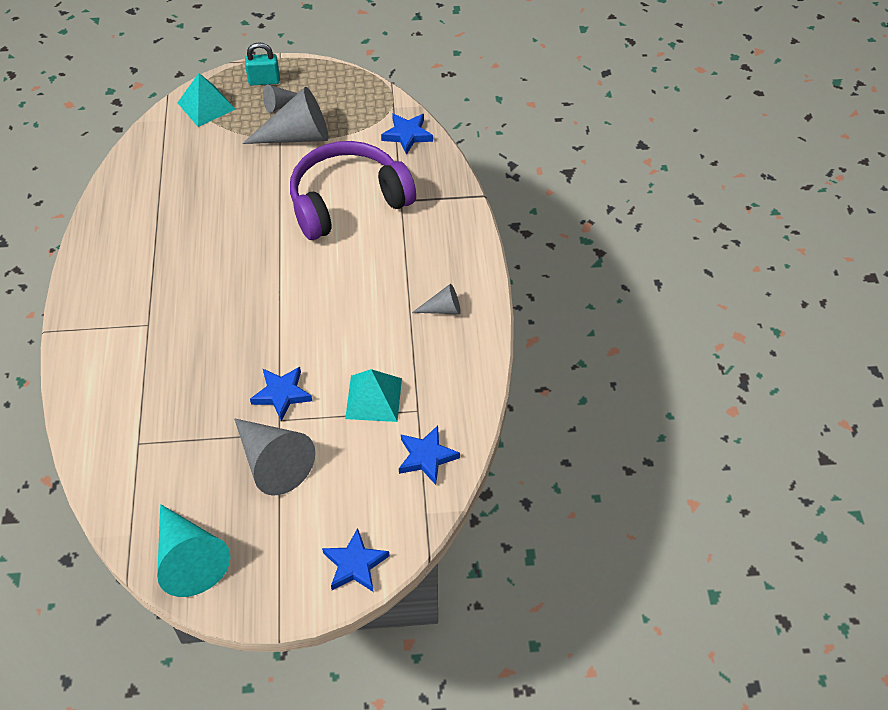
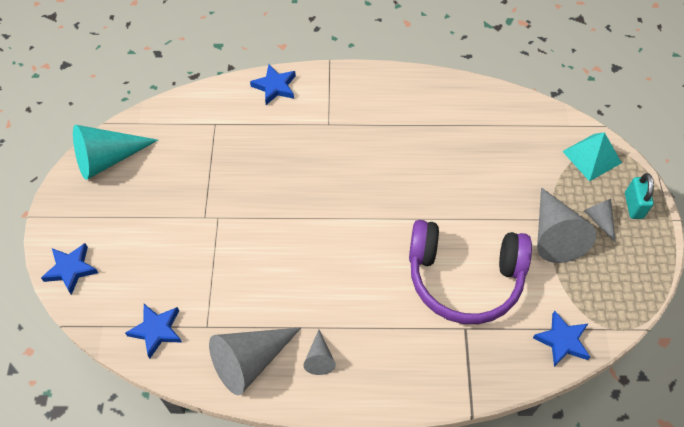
camera: 95 degrees right, 5 degrees up
(273, 462) = (177, 213): grey cone -> grey cone (250, 361)
(282, 394) = (243, 219): blue star -> blue star (275, 87)
(348, 201) = (464, 278): purple headphones -> purple headphones turned 120 degrees clockwise
(373, 398) = (226, 290): turquoise pyramid -> none

